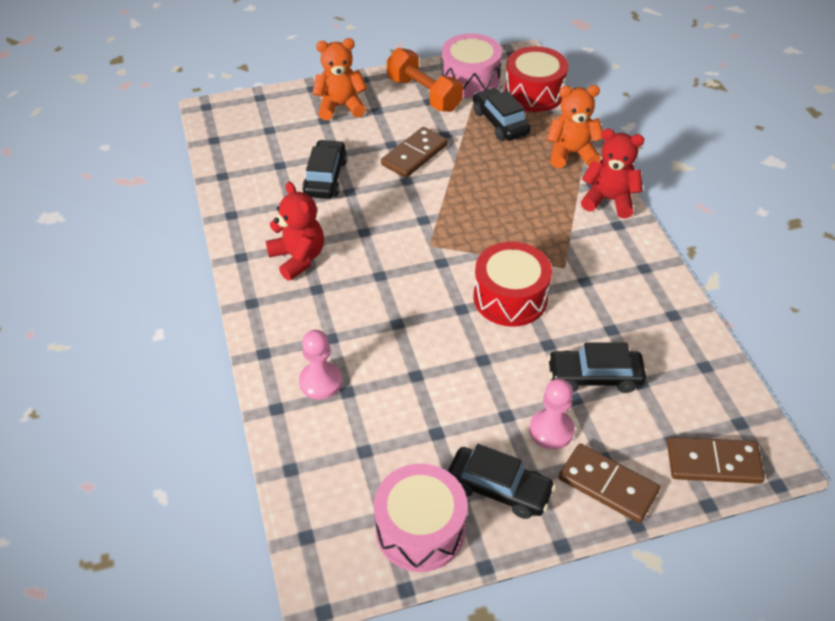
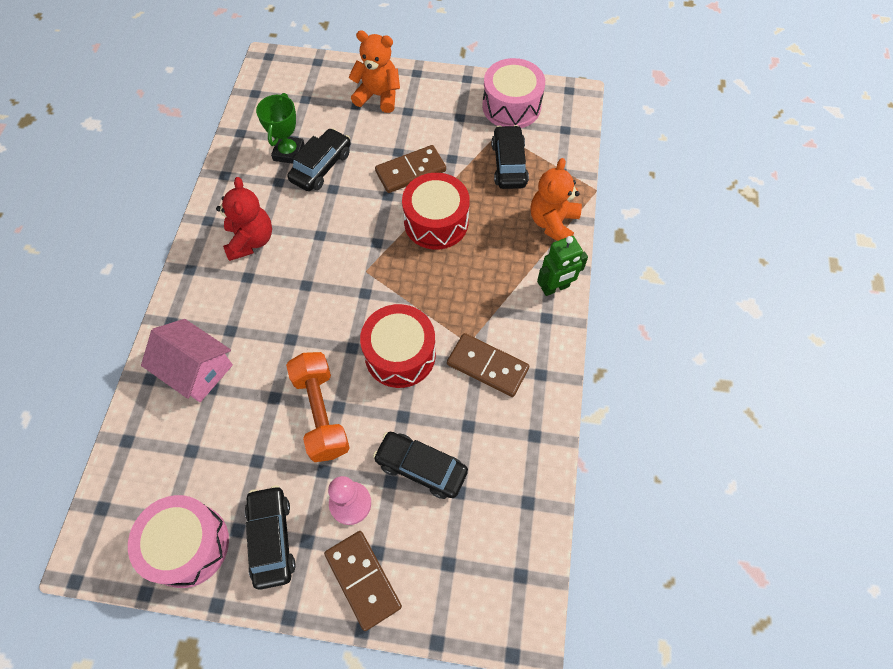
camera: 25 degrees right, 15 degrees up
(284, 176) = (289, 152): none -> green trophy
(320, 382) = (196, 369): pink pawn -> pink house
(423, 94) = (459, 108): orange dumbbell -> orange dumbbell (321, 413)
(499, 489) = (272, 539): black car -> black car turned 150 degrees counterclockwise
(534, 93) = (561, 142): red drum -> red drum (436, 222)
(571, 154) = (553, 223): orange teddy bear -> orange teddy bear turned 90 degrees counterclockwise
(609, 200) = (555, 288): red teddy bear -> green robot
(713, 463) = (468, 604): brown domino -> brown domino (487, 366)

